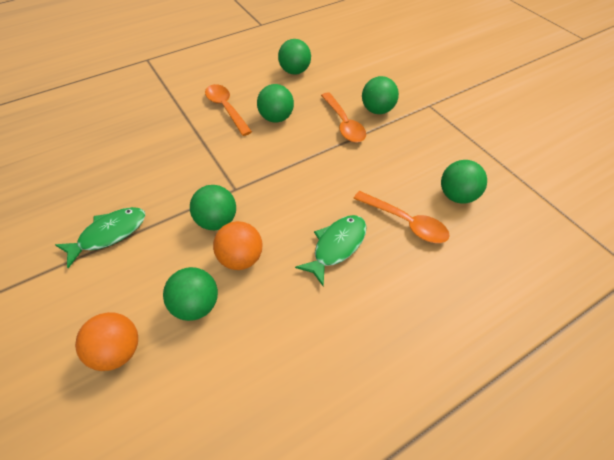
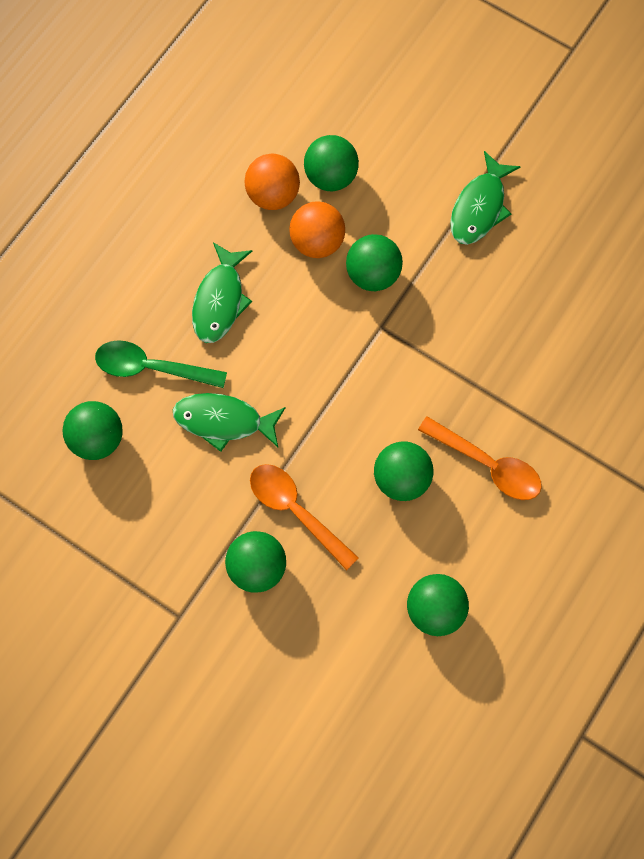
camera: 155 degrees right, 20 degrees up
(118, 351) = (372, 110): orange ball -> orange ball (273, 195)
(367, 176) = (224, 421): none -> green fish
(406, 222) = (151, 367): orange spoon -> green spoon

